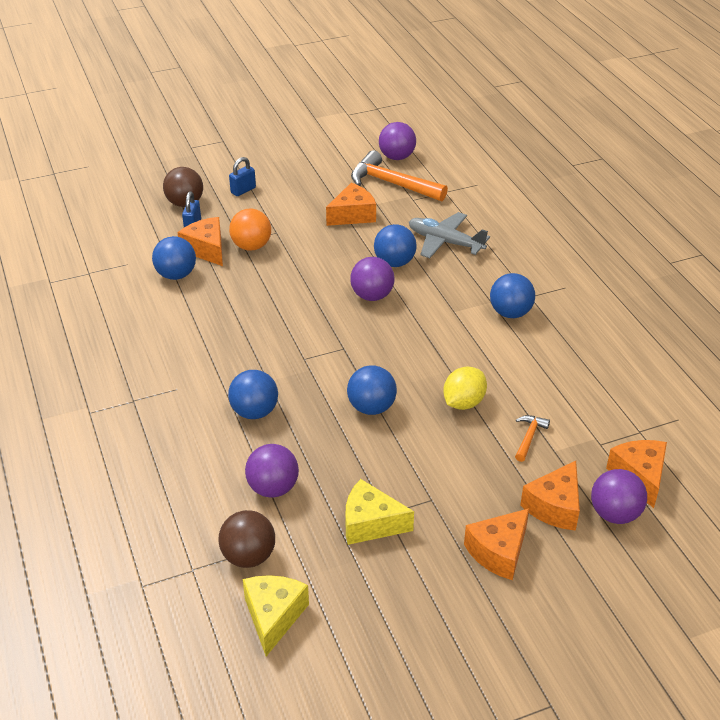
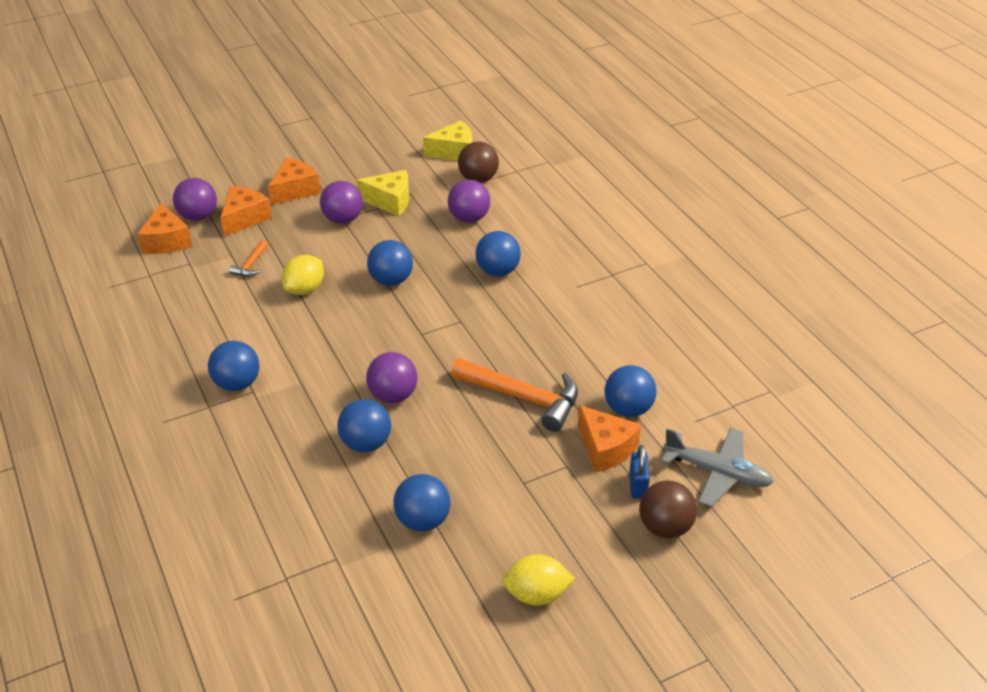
camera: 175 degrees right, 0 degrees up
(243, 190) = (590, 559): blue padlock -> none
(251, 246) = (550, 457): orange ball -> none
(273, 616) = (454, 152): yellow cheese -> yellow cheese turned 105 degrees counterclockwise
(283, 176) = (536, 594): none -> yellow lemon
(353, 215) = (423, 520): orange cheese -> blue ball
(392, 184) = (366, 590): orange hammer -> orange hammer (523, 397)
(397, 157) = (357, 658): purple ball -> purple ball (343, 219)
(445, 242) = (298, 480): grey plane -> grey plane (717, 473)

